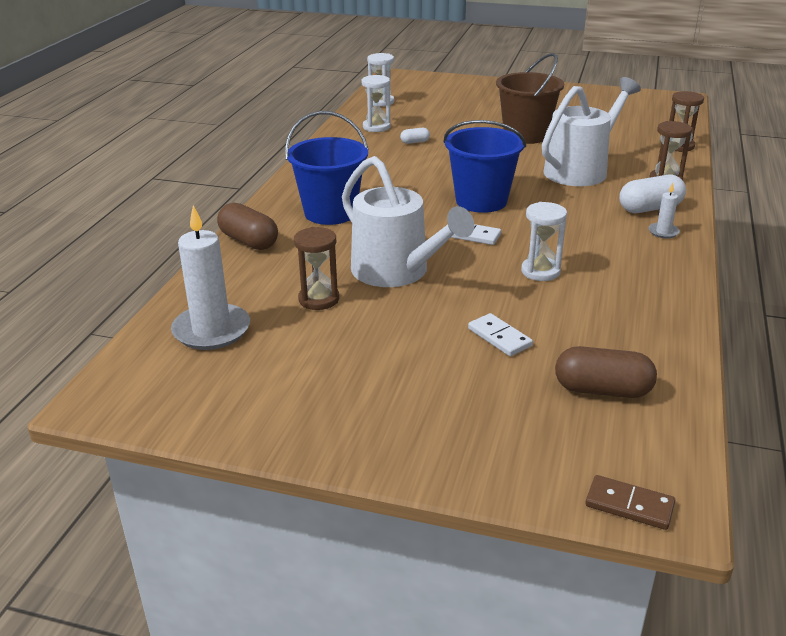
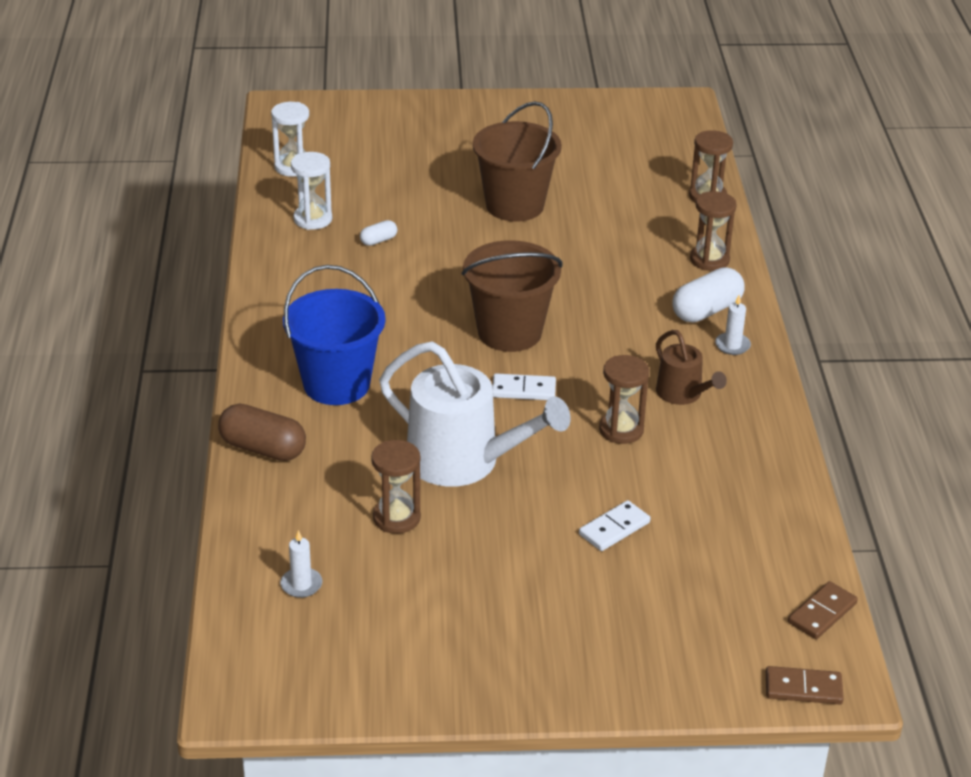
camera: 20 degrees left, 5 degrees up
(211, 330) = (301, 584): white candle -> white candle, size x0.47
(481, 201) = (509, 332): blue bucket -> brown bucket
(499, 337) = (614, 528): white domino -> white domino turned 75 degrees counterclockwise
(540, 271) = (621, 430): white hourglass -> brown hourglass
(580, 170) = (606, 259): white watering can -> none
(602, 390) = (739, 571): brown capsule -> none
(605, 256) = (682, 394): none -> brown watering can
(674, 440) = (822, 613): none -> brown domino

